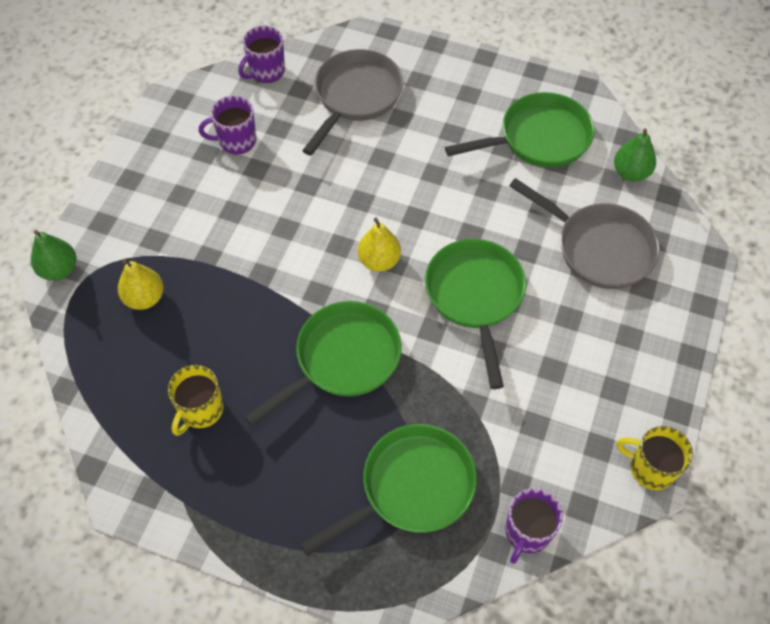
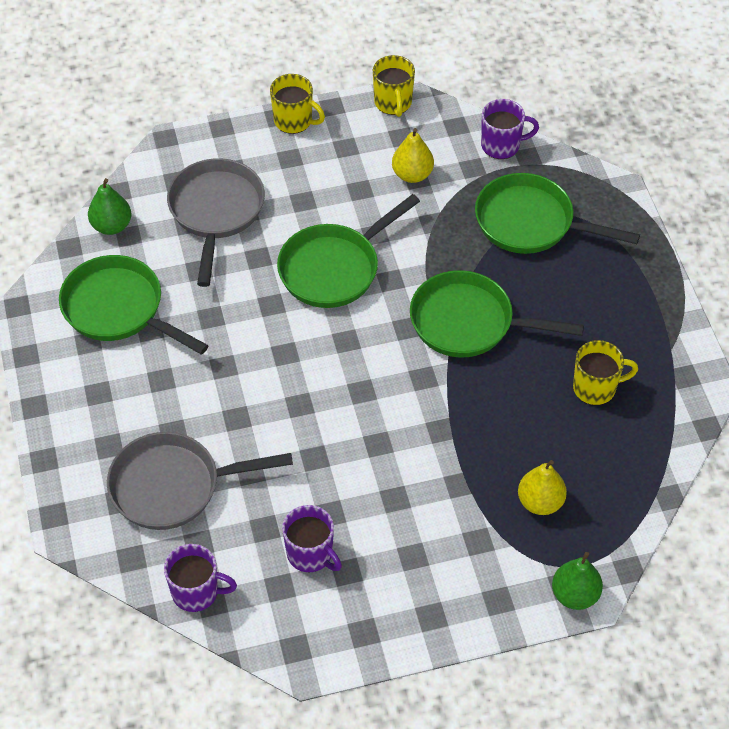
camera: 125 degrees left, 5 degrees down
(379, 261) = (354, 352): yellow pear -> yellow pear (412, 174)
(676, 367) = (294, 121): none -> yellow mug

